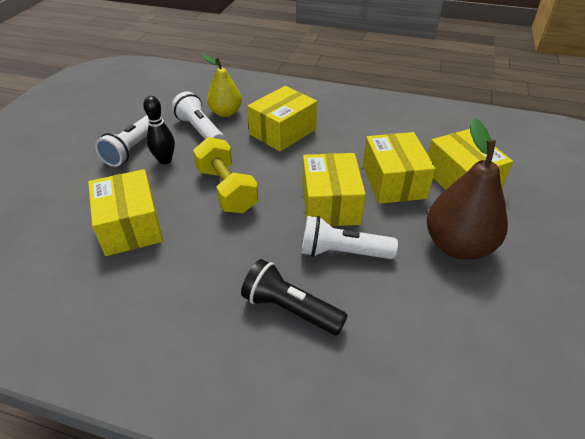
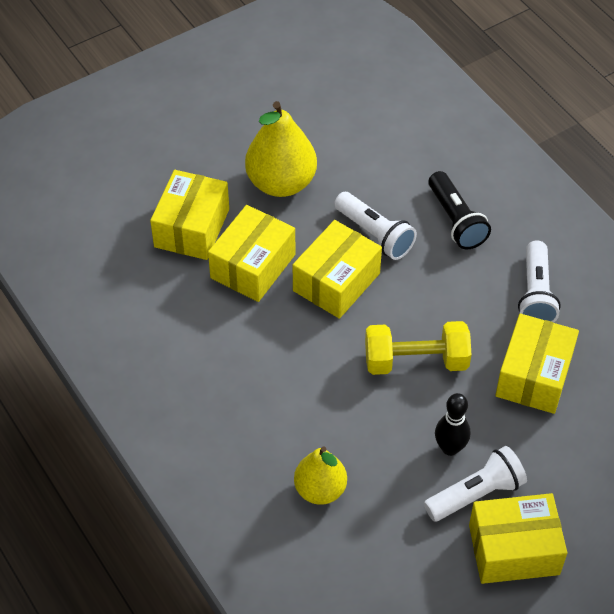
camera: 140 degrees left, 10 degrees up
(200, 130) = (376, 476): white flashlight -> white flashlight (535, 294)
(226, 190) = (416, 361): yellow dumbbell -> yellow dumbbell turned 75 degrees clockwise
(282, 132) = (286, 406): yellow box -> yellow box (514, 549)
(457, 245) = (281, 183): brown pear -> yellow pear

